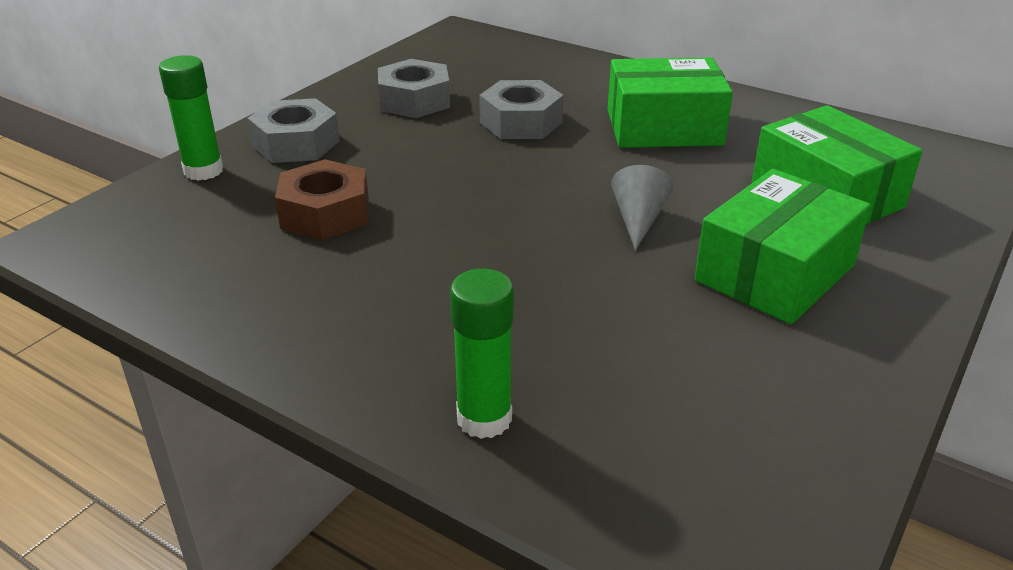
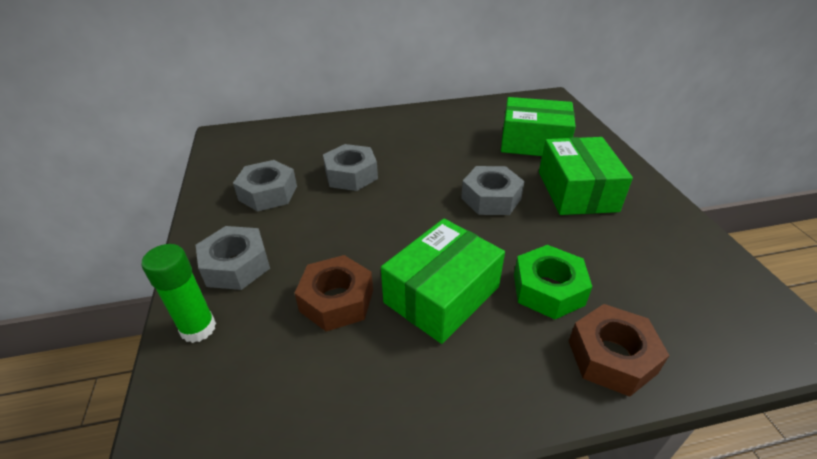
camera: 45 degrees left, 5 degrees up
(484, 419) = (611, 357): green glue stick -> brown nut
(533, 329) = (548, 289): none -> green nut
(638, 220) = (491, 198): grey cone -> grey nut
(664, 128) = (422, 142): green box -> green box (441, 294)

